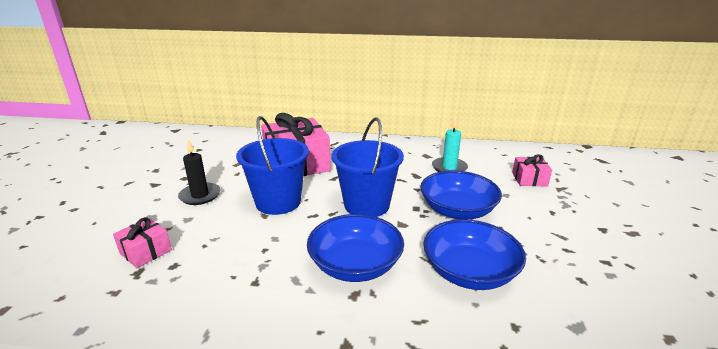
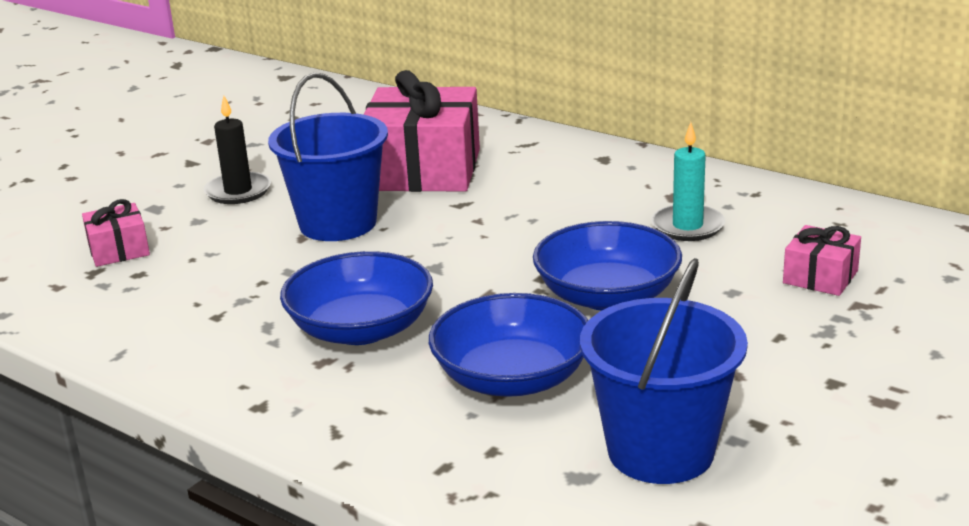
camera: 30 degrees right, 0 degrees up
(366, 205) = (466, 256): blue bucket -> blue bucket (660, 451)

